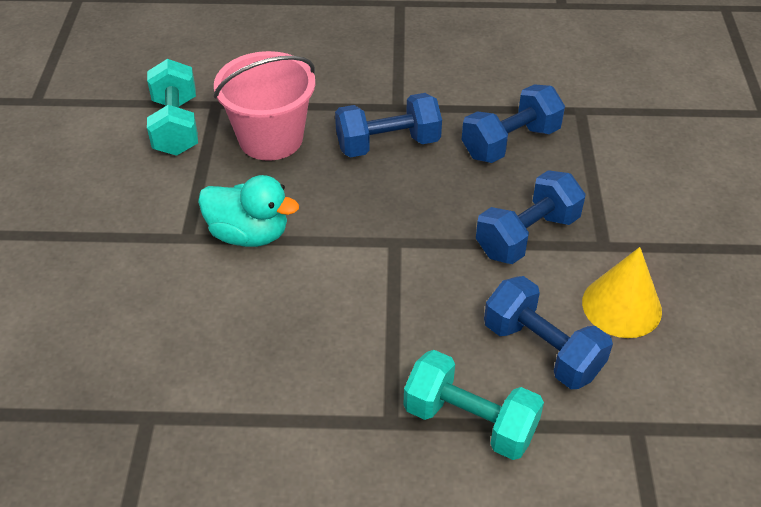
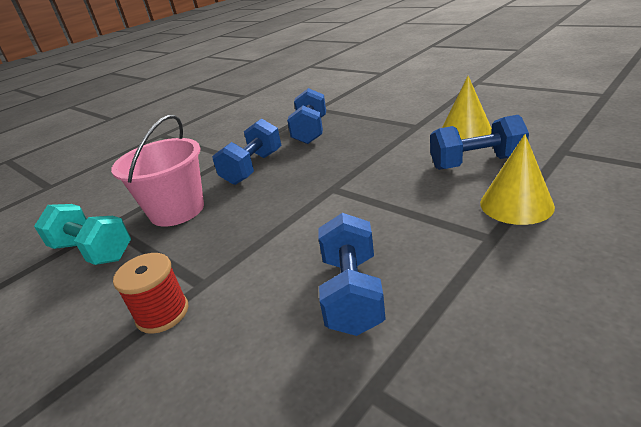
camera: 45 degrees left, 15 degrees down
(140, 237) = (162, 313): none -> red spool
(249, 234) = (243, 249): turquoise duck -> none
(470, 421) = (516, 204): turquoise dumbbell -> yellow cone
(527, 235) = (383, 144): blue dumbbell -> blue dumbbell (352, 293)

